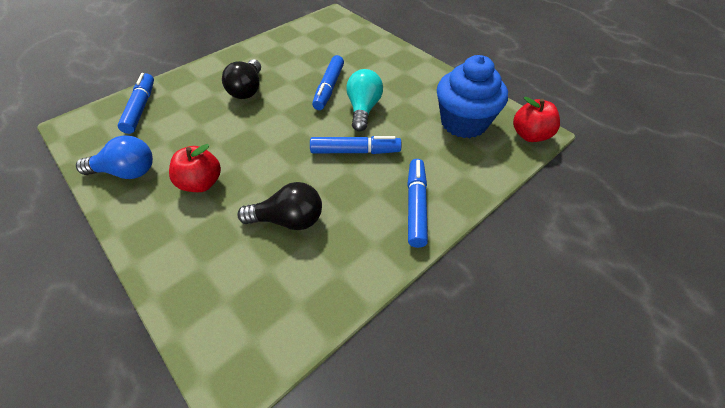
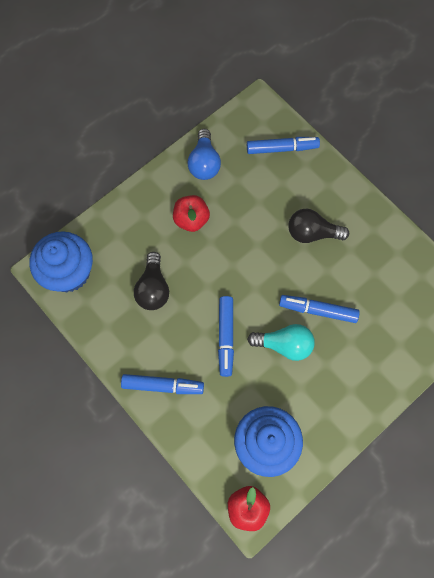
camera: 90 degrees right, 20 degrees up
(245, 334) = (69, 272): none -> blue cupcake

